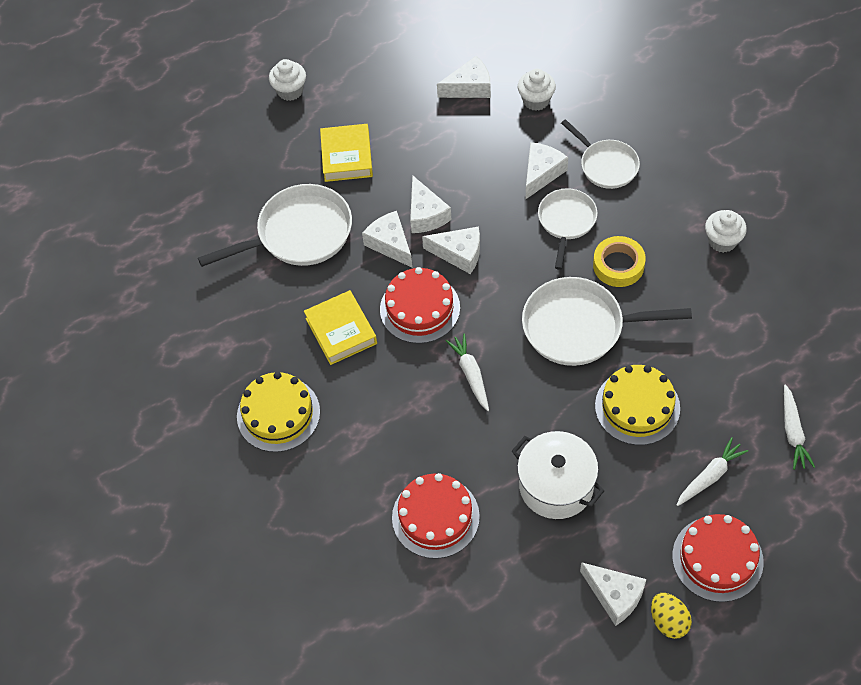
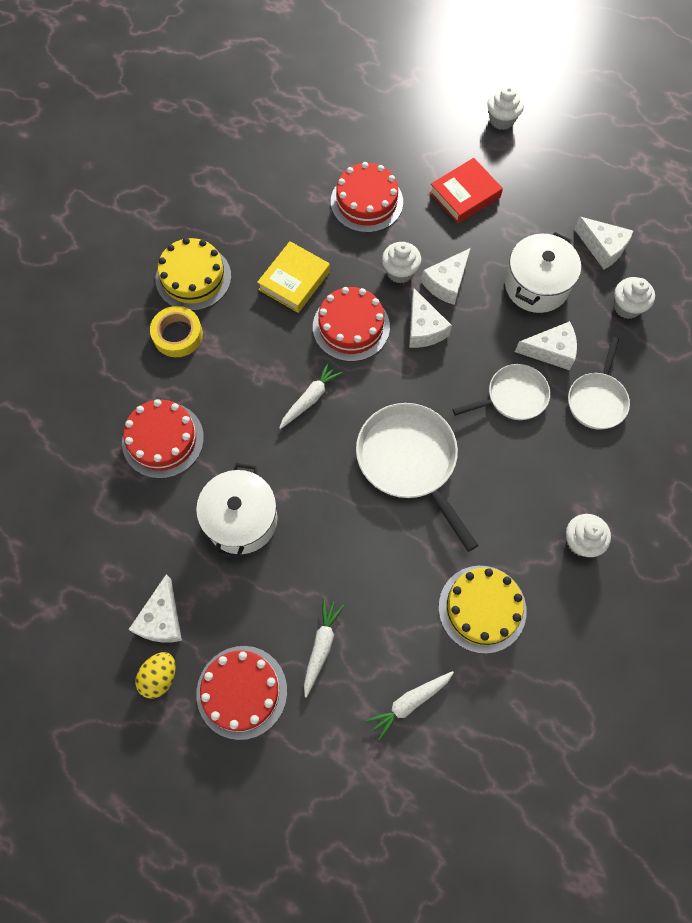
camera: 55 degrees right, 10 degrees up
(299, 234) = (366, 202): white pan -> red cake
(347, 157) = (464, 195): yellow book -> red book
(390, 244) = (400, 272): white cheese -> white cupcake
(473, 151) = (536, 285): none -> white pot
(618, 265) = (495, 463): yellow tape -> yellow tape (177, 335)
(637, 407) = (357, 549): yellow cake -> yellow cake (482, 608)
(710, 476) = (321, 647): white carrot -> white carrot turned 90 degrees counterclockwise

